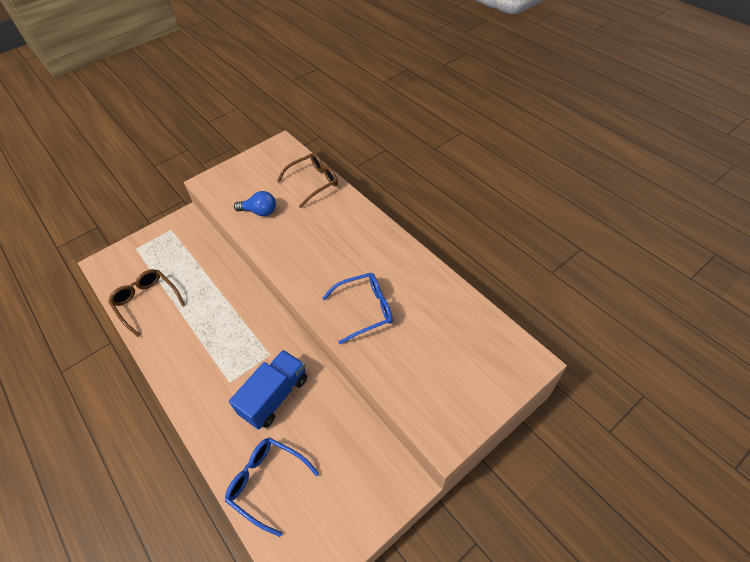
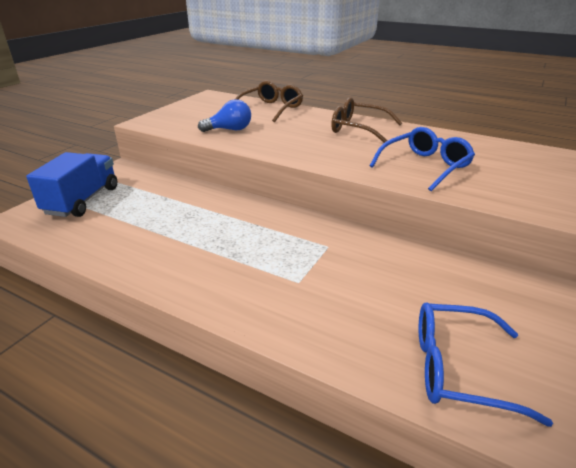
camera: 25 degrees left, 20 degrees down
(146, 302) = (112, 238): brown glasses -> brown glasses (358, 129)
(275, 396) = (373, 279): blue truck -> blue truck (82, 200)

